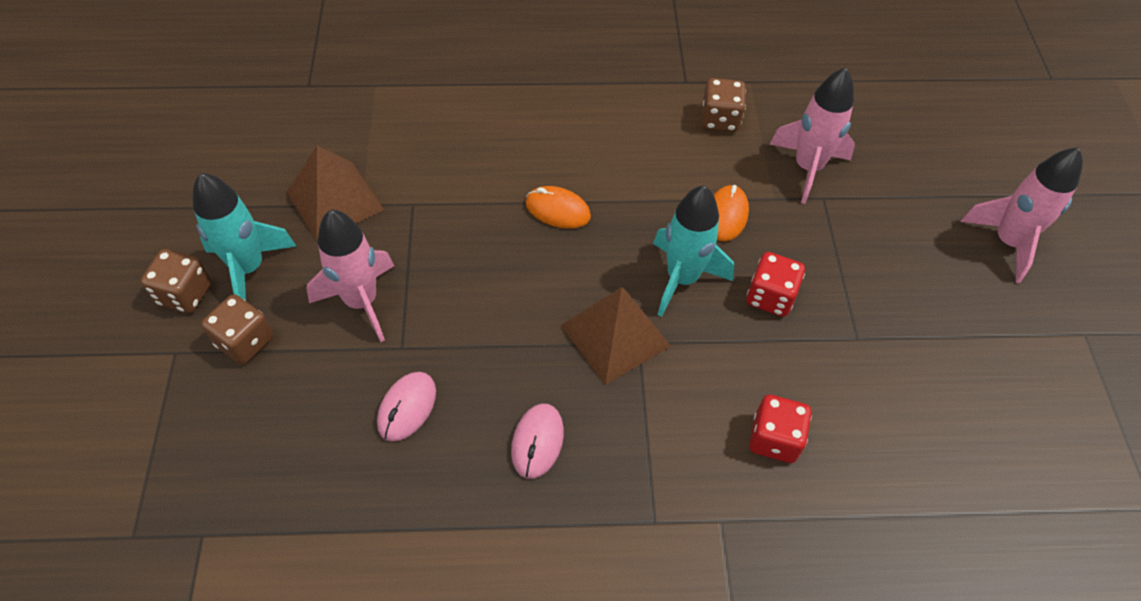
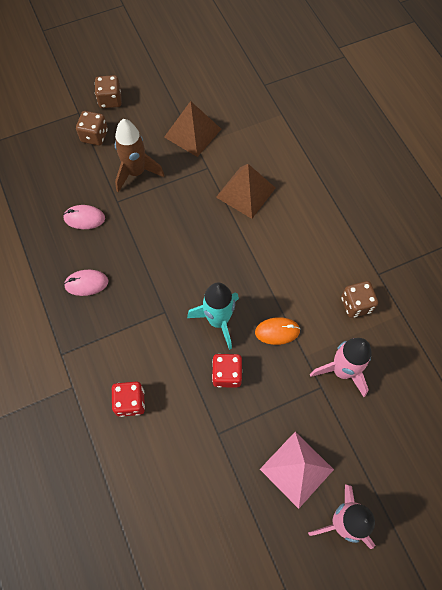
camera: 70 degrees right, 10 degrees up
(249, 268) = (135, 117): turquoise rocket -> none
(361, 301) = (136, 172): pink rocket -> brown rocket
(557, 210) = (237, 239): orange mouse -> none
(615, 335) = (164, 298): brown pyramid -> brown pyramid (245, 192)
(929, 264) = (297, 469): none -> pink pyramid

